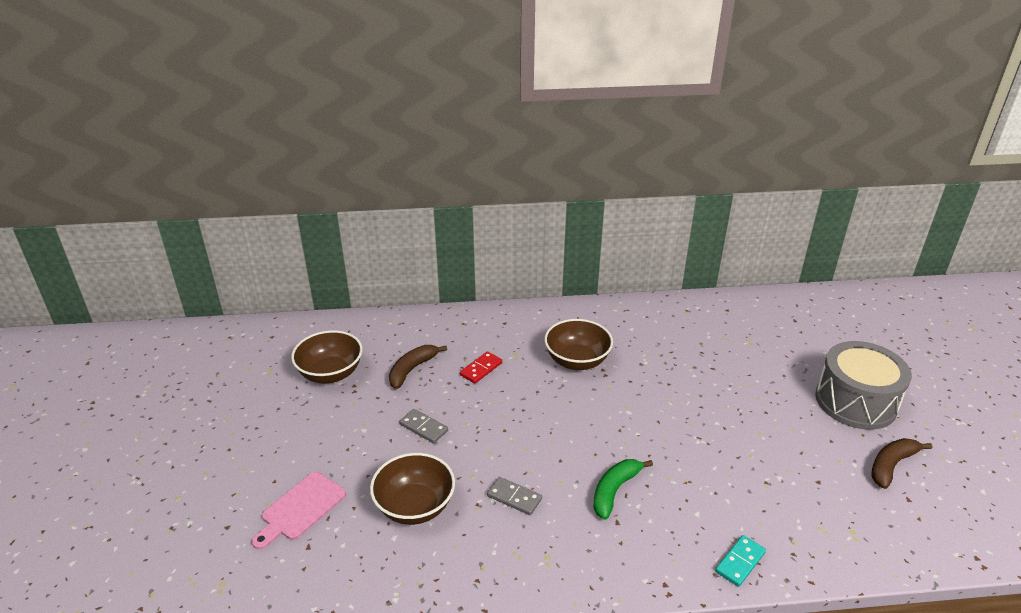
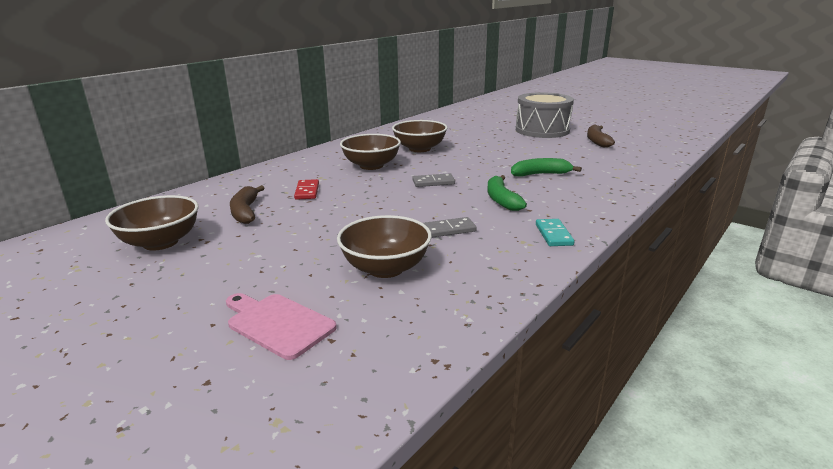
camera: 45 degrees left, 10 degrees down
(300, 508) = (277, 323): pink cutting board -> pink cutting board turned 135 degrees clockwise
(423, 427) = (313, 232): grey domino -> grey domino (433, 182)
(659, 358) = (419, 149): none -> brown bowl
(715, 479) = (540, 174): none -> green banana
(740, 562) = (613, 193): turquoise domino -> turquoise domino (553, 235)

